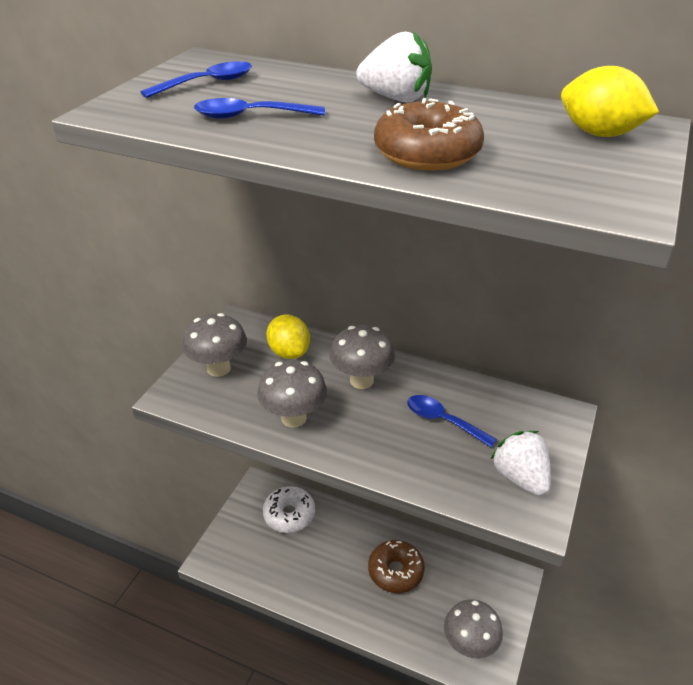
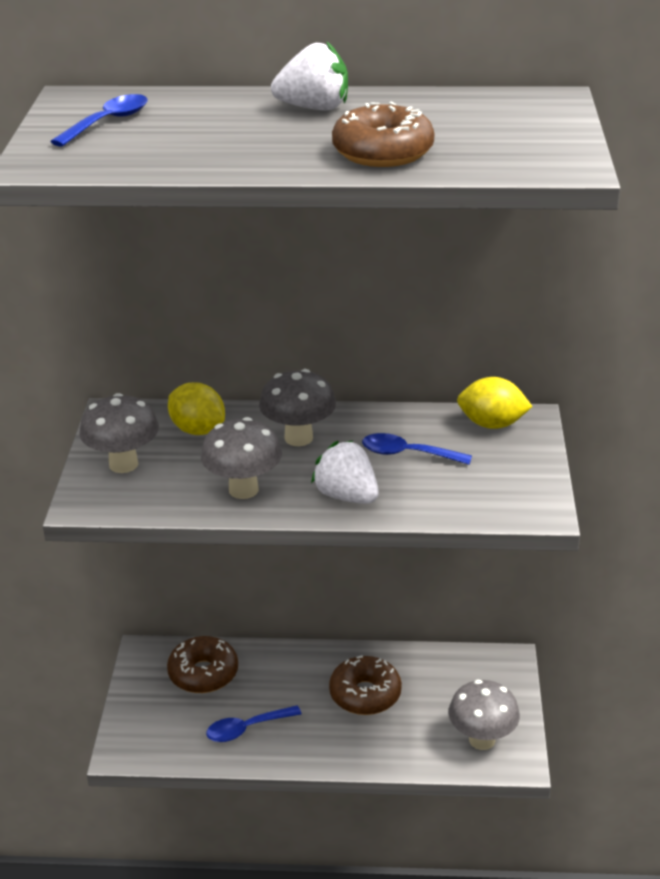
camera: 20 degrees left, 5 degrees down
(250, 116) = (187, 147): blue spoon -> blue spoon (246, 729)
(289, 515) = (203, 673): white donut -> brown donut
(520, 477) = (510, 483): white strawberry -> white strawberry (346, 496)
(599, 134) = (519, 112): yellow lemon -> yellow lemon (492, 424)

